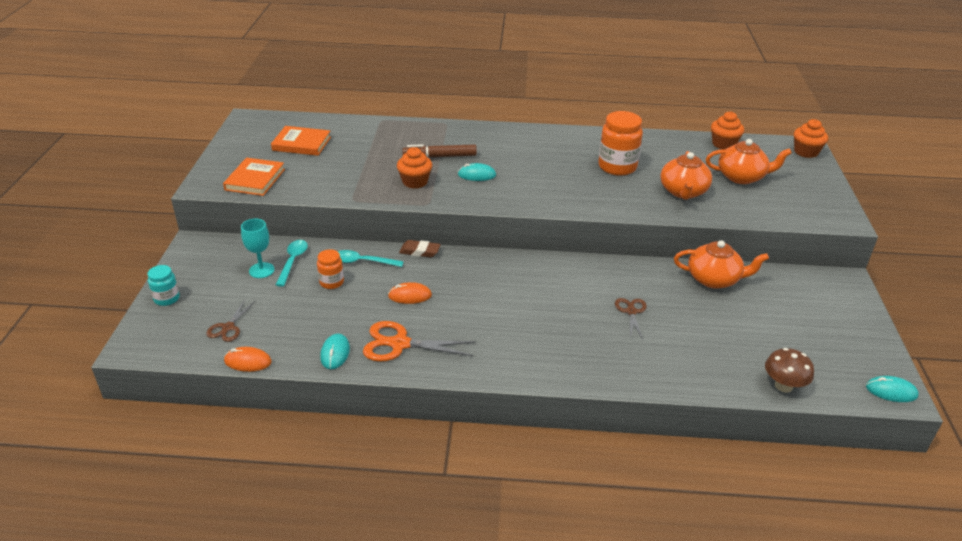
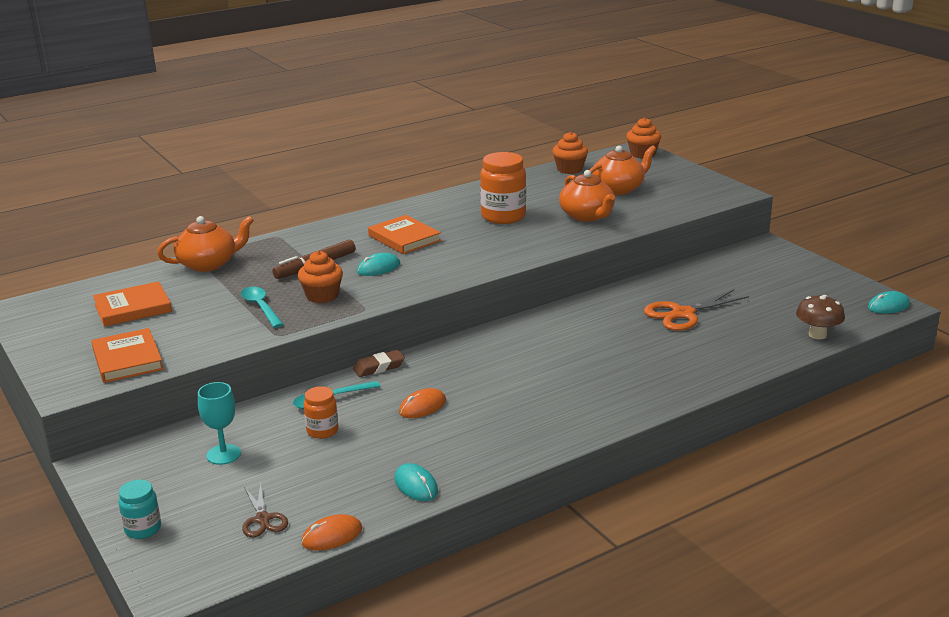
camera: 35 degrees left, 10 degrees down
(293, 261) = (249, 432): turquoise spoon -> turquoise spoon (260, 307)
(399, 344) = (469, 448): orange scissors -> orange scissors (682, 314)
(524, 157) = (404, 238): none -> orange book
(631, 311) = (639, 334): brown scissors -> none
(714, 279) = (672, 283): orange teapot -> orange teapot (208, 264)

